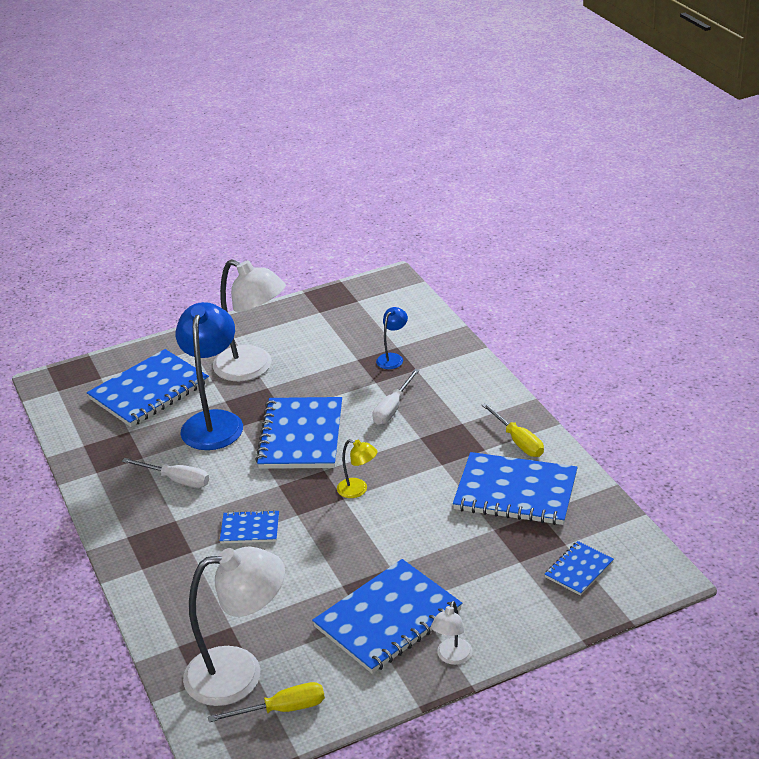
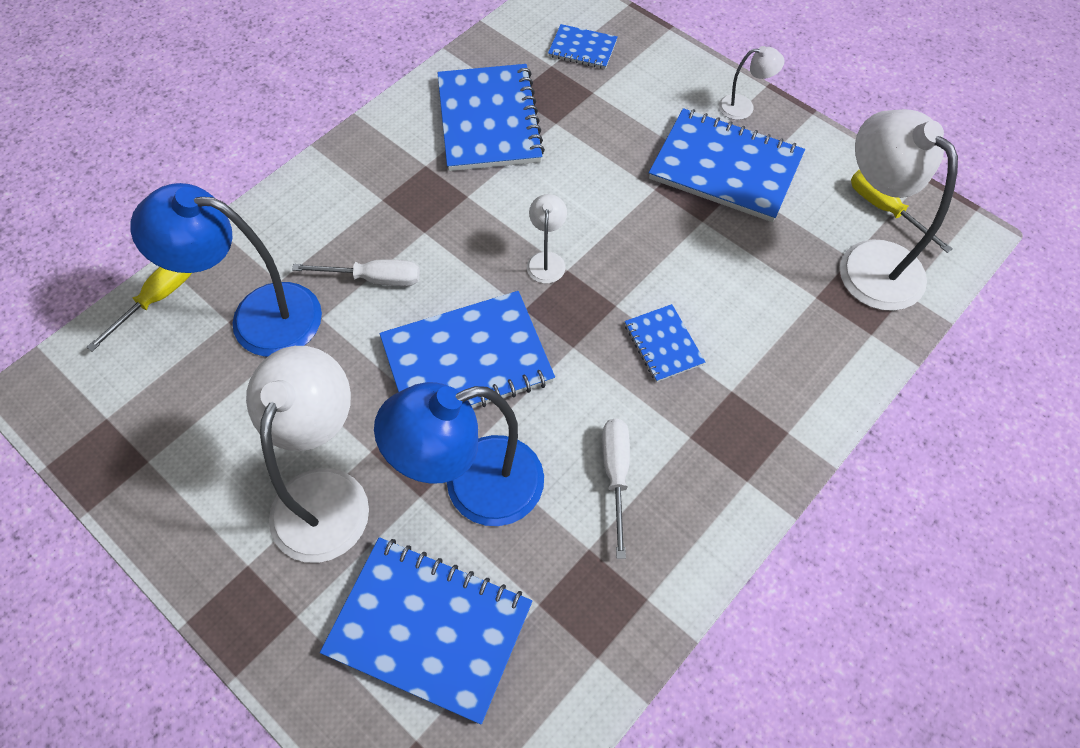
camera: 115 degrees left, 25 degrees up
(358, 490) = (546, 260): yellow lamp -> white lamp
(392, 358) = (258, 317): blue lamp -> blue lamp, size x2.19
(518, 441) = (400, 139): yellow screwdriver -> yellow screwdriver (157, 299)

